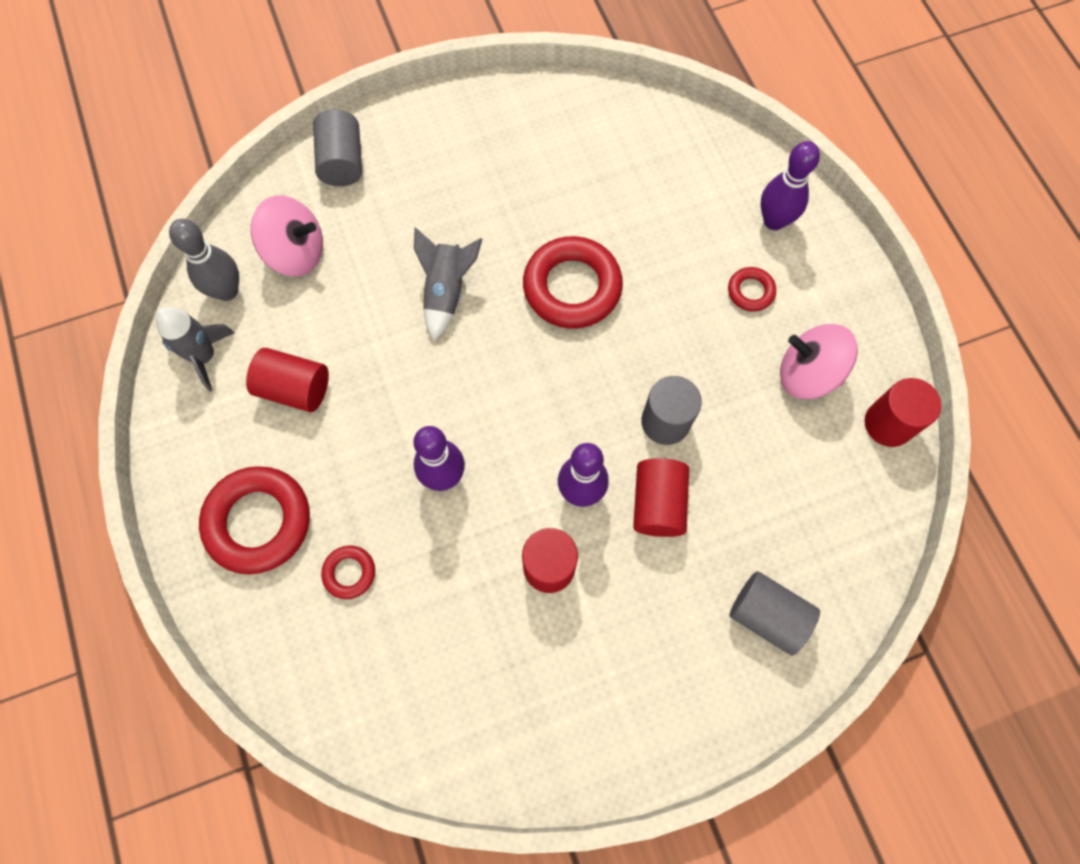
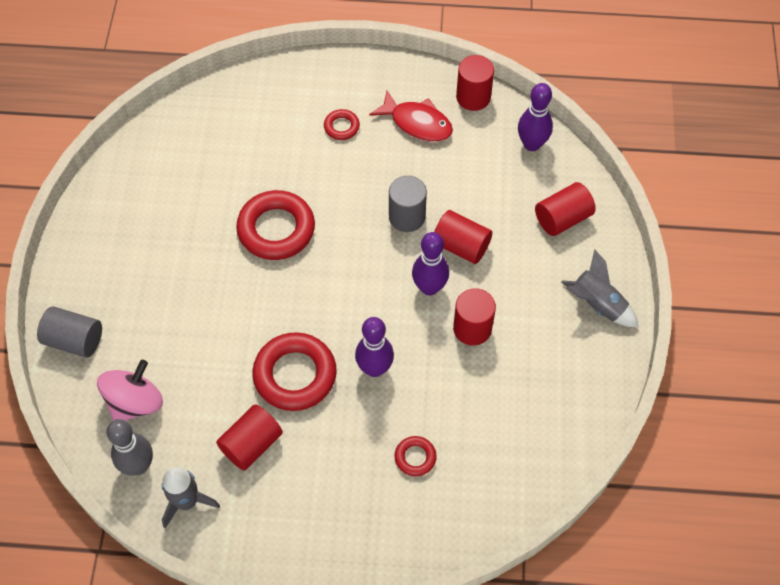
camera: 65 degrees left, 10 degrees down
(258, 522) = (345, 507): red ring -> red ring (295, 375)
(446, 292) = (232, 310): grey rocket -> grey rocket (597, 304)
(767, 615) = (562, 218): grey cylinder -> red cylinder
(774, 221) = (298, 90): purple bowling pin -> purple bowling pin (532, 144)
(807, 374) = (417, 123): pink spinning top -> red fish

